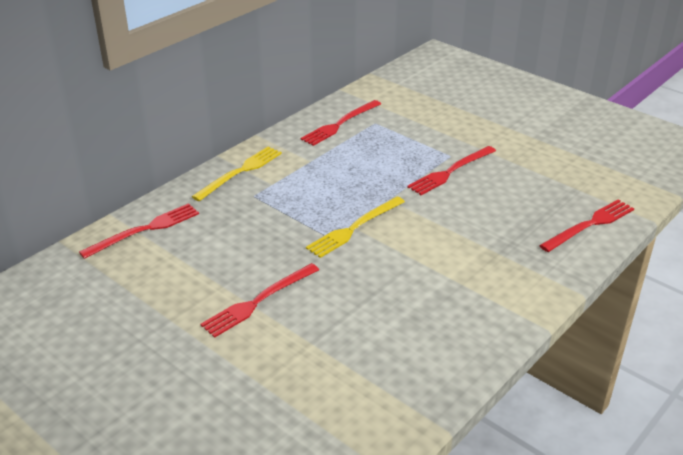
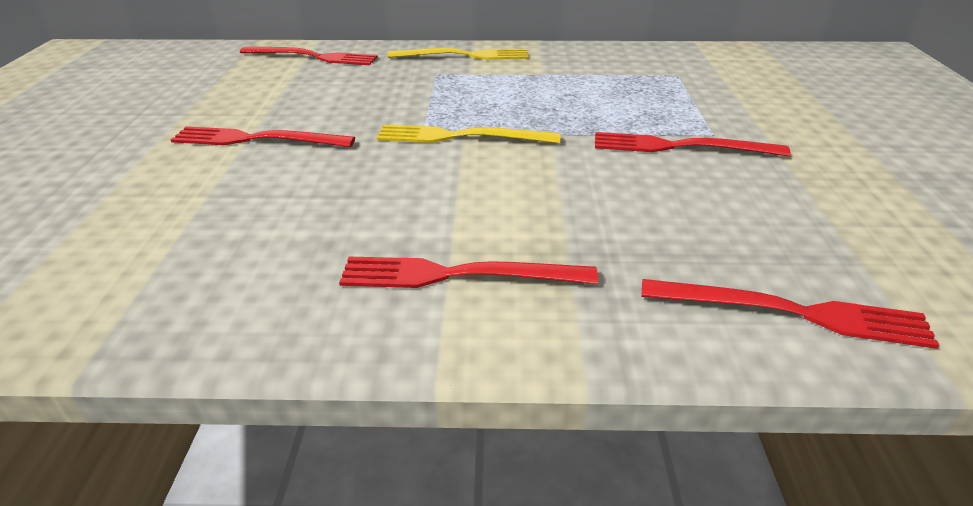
camera: 50 degrees right, 0 degrees up
(340, 124) = (635, 62): red fork -> red fork (458, 275)

